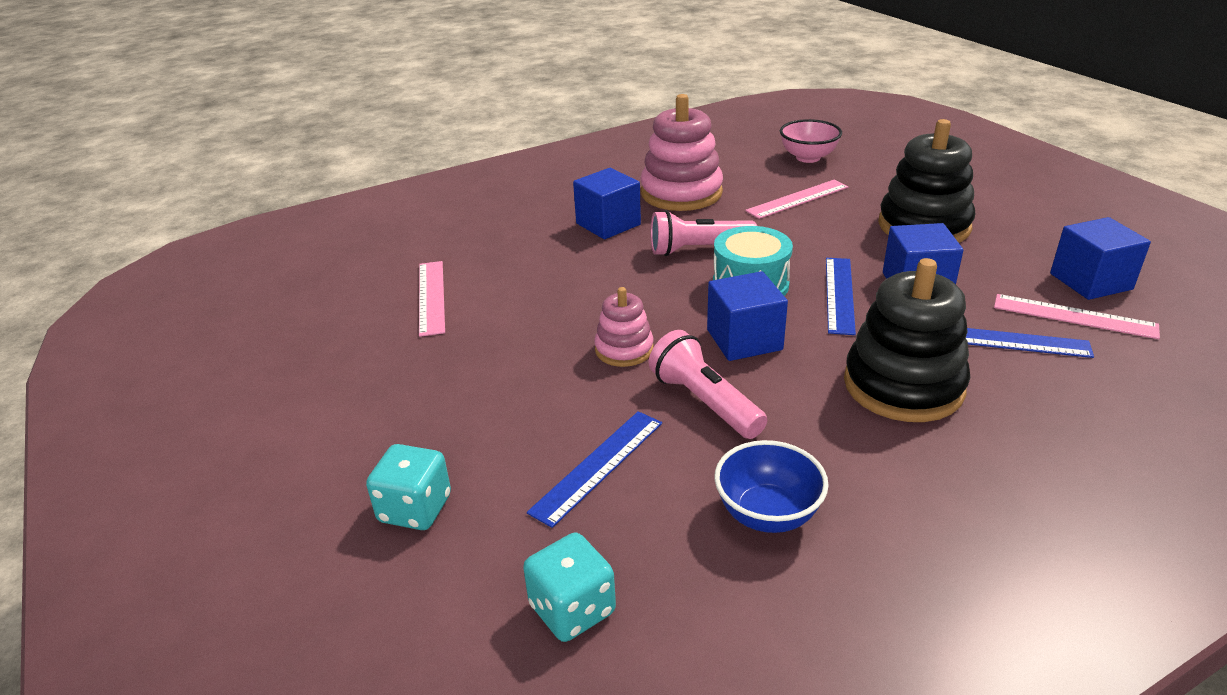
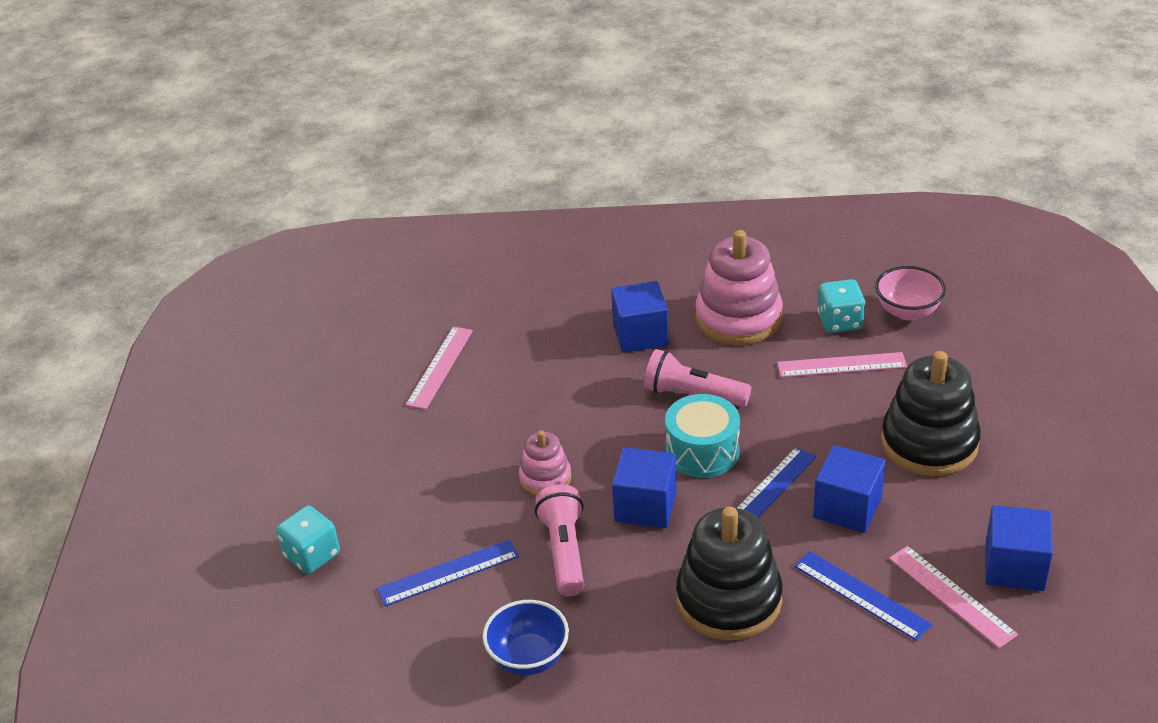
camera: 30 degrees right, 5 degrees up
(572, 609) = (357, 666): turquoise dice -> turquoise dice (840, 322)

